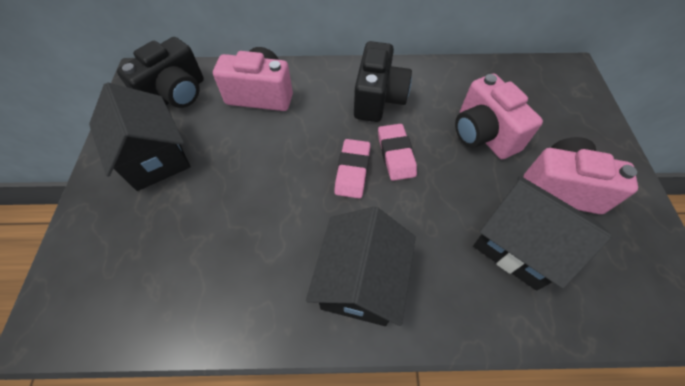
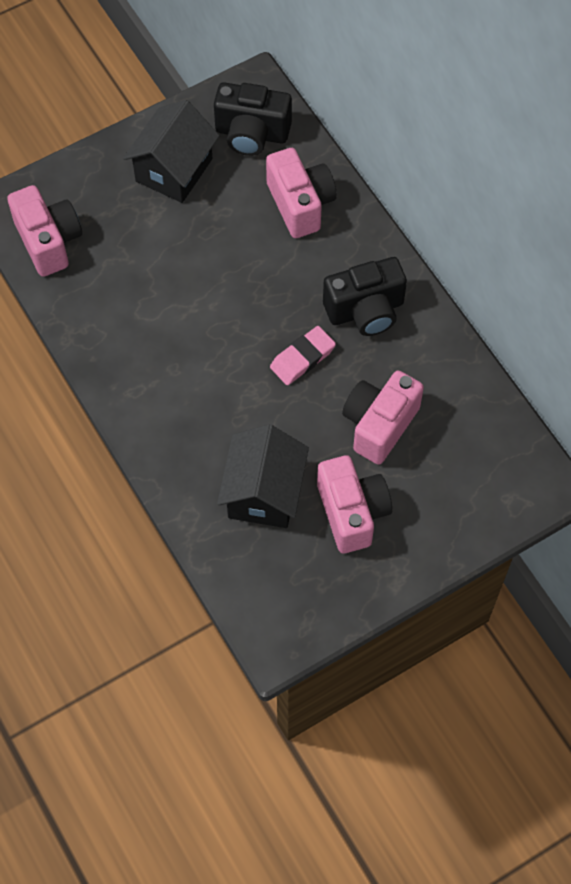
camera: 60 degrees right, 5 degrees up
(124, 302) = (49, 241): none -> pink camera
(352, 171) = (260, 331): pink eraser -> none
(360, 281) = (158, 388): black house -> none

